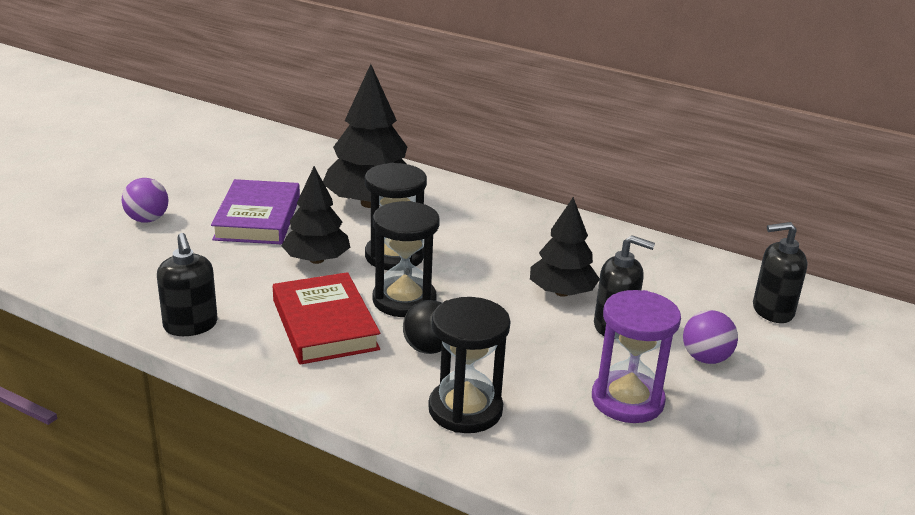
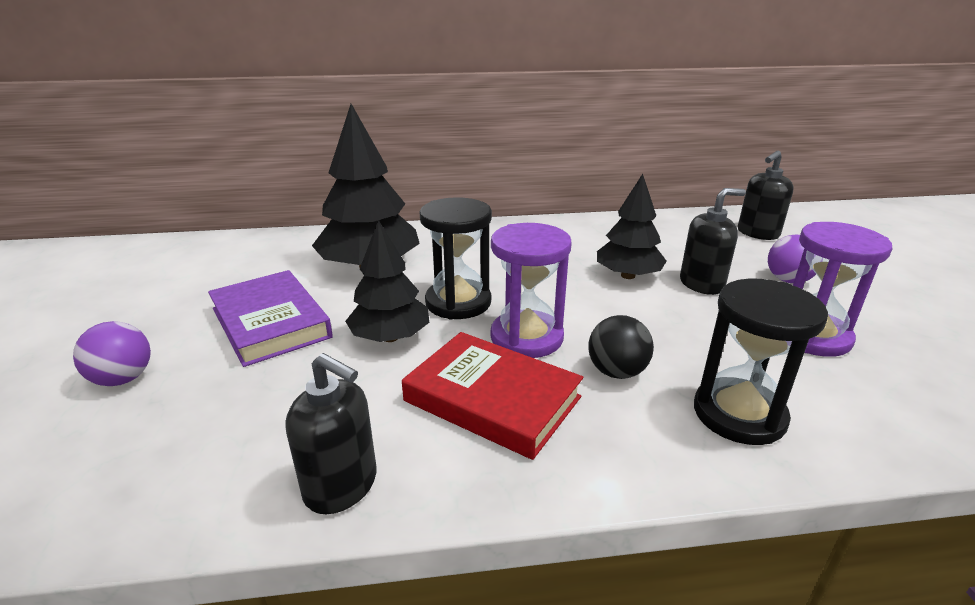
camera: 35 degrees left, 0 degrees up
(404, 300) = (526, 337): black hourglass -> purple hourglass

